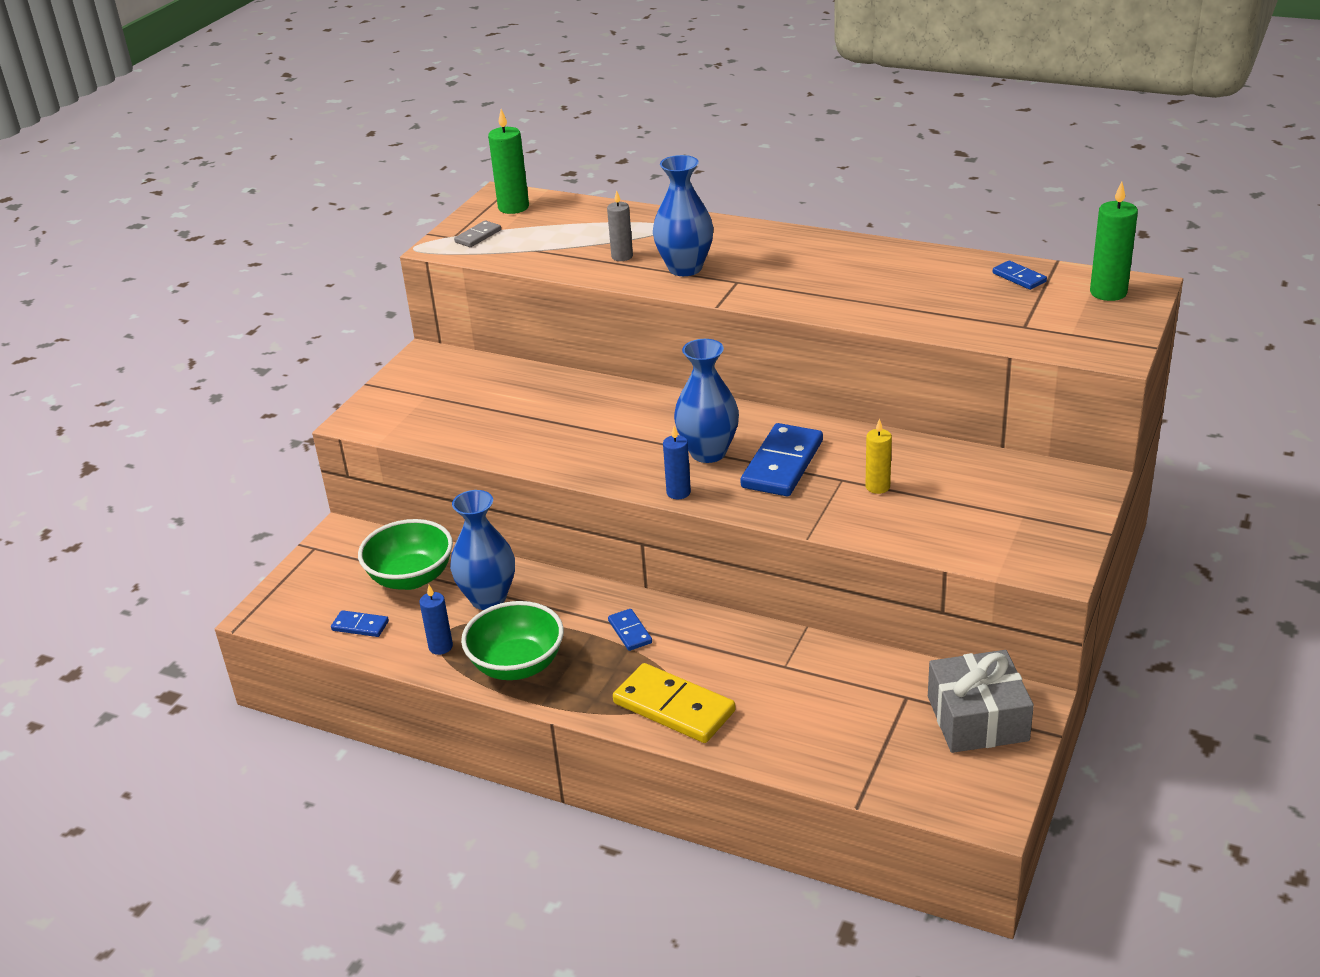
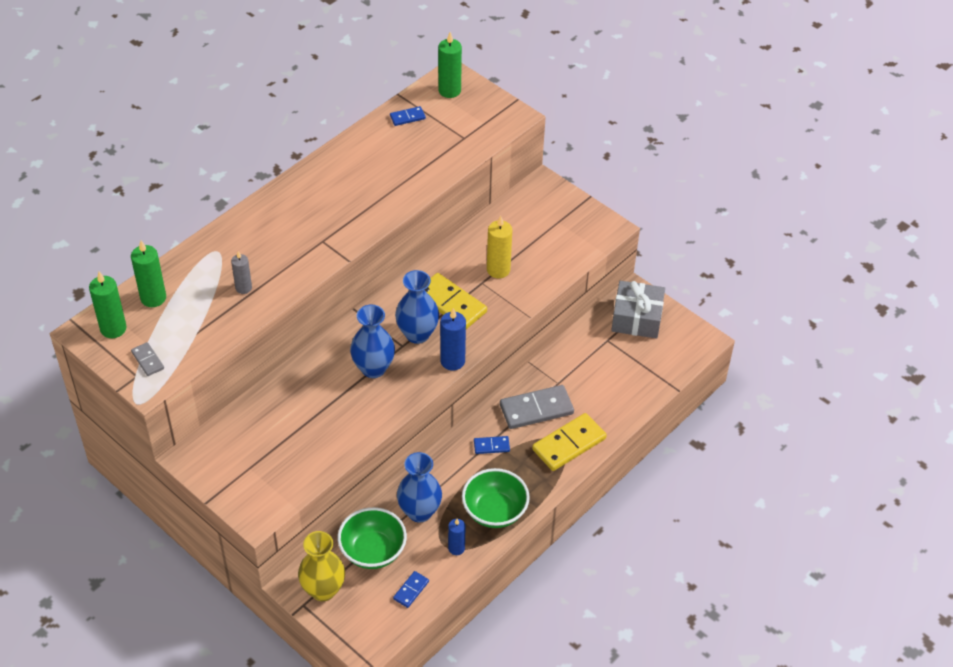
camera: 75 degrees left, 15 degrees up
(340, 556) = (323, 590): none -> yellow vase
(572, 214) = (153, 298): none -> green candle
(678, 492) = (452, 361): blue candle -> blue candle, size x1.54
(685, 268) = (285, 260): blue vase -> blue vase (373, 368)
(721, 657) = (536, 409): none -> grey domino
(782, 464) = (451, 303): blue domino -> yellow domino
(877, 487) = (498, 270): yellow candle -> yellow candle, size x1.54

